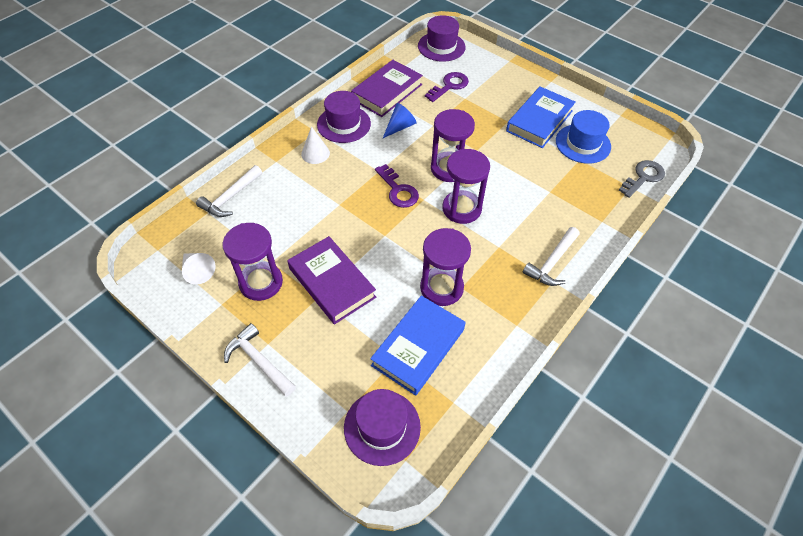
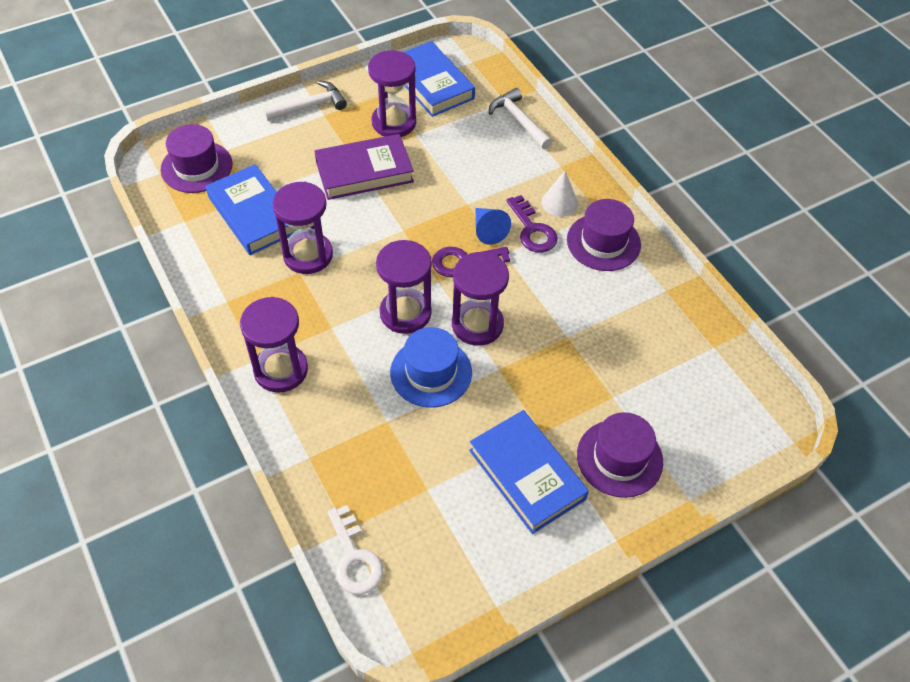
camera: 110 degrees right, 0 degrees up
(198, 271) = (431, 84): white cone -> blue book
(387, 92) = (655, 306): purple book -> none
(400, 127) = (576, 298): blue cone -> blue cone (488, 230)
(441, 46) = (752, 413): purple hat -> purple hat (619, 458)
(449, 86) = (646, 387): purple key -> purple key (532, 230)
(552, 262) = (281, 370): white hammer -> purple hourglass
(583, 144) = (455, 510): blue hat -> blue hat (431, 372)
(643, 177) = (354, 558): grey key -> white key

